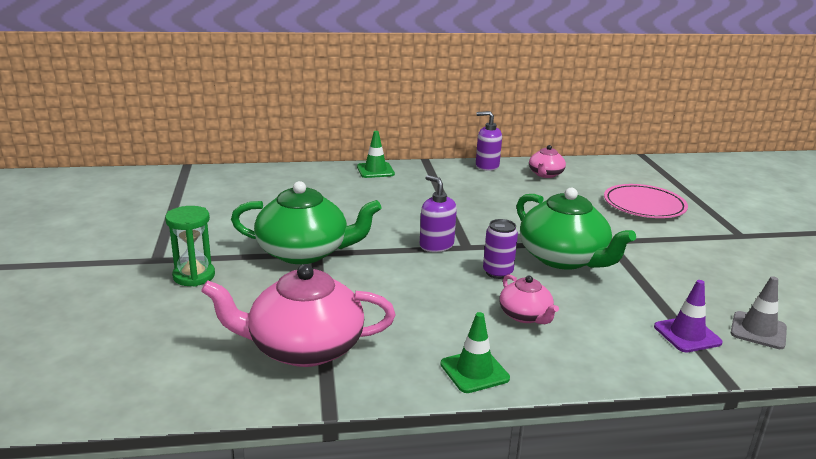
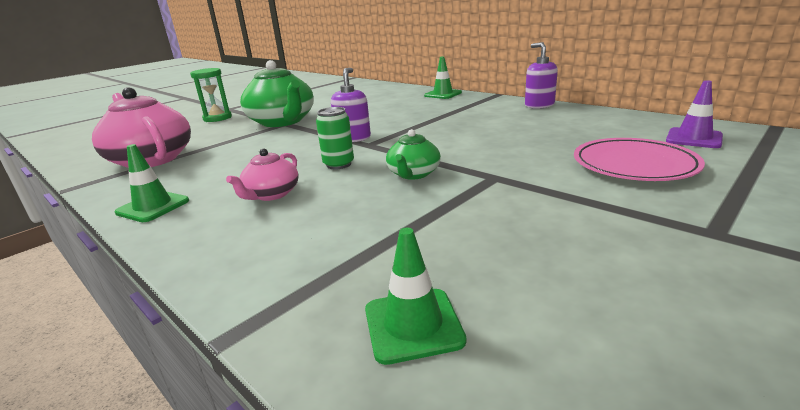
camera: 55 degrees right, 0 degrees up
(497, 272) = (339, 164): purple can -> green can
(545, 174) = (582, 119): pink teapot -> none
(563, 258) = (413, 174): green teapot -> green teapot, size x0.52
(687, 335) = (329, 275): purple traffic cone -> purple traffic cone (693, 138)
(758, 330) = (413, 325): grey traffic cone -> green traffic cone

